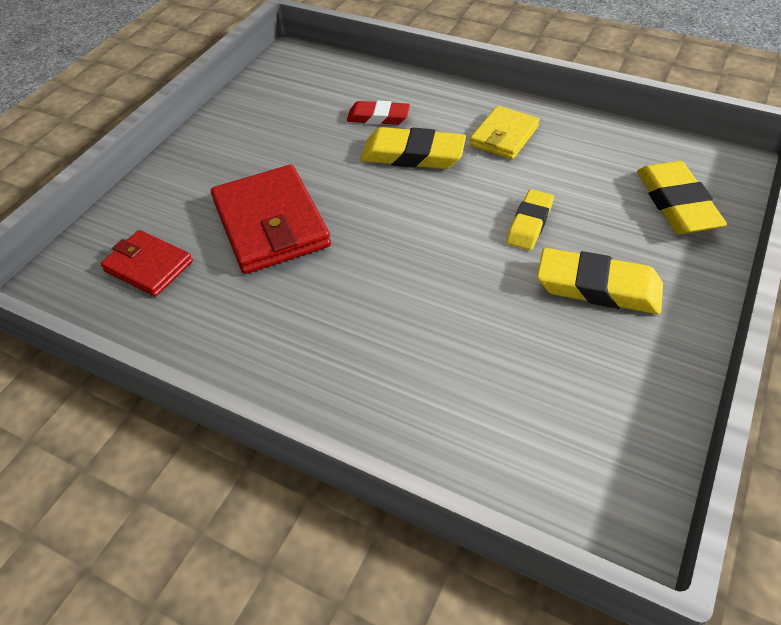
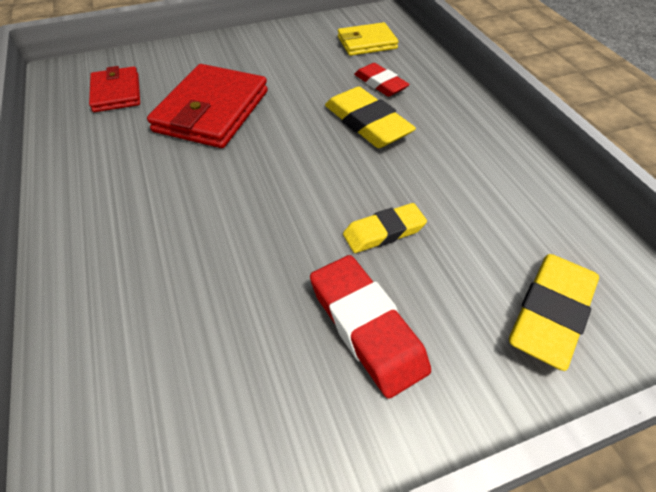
camera: 40 degrees right, 0 degrees up
(504, 136) = (460, 152): yellow wallet -> yellow wallet (367, 43)
(598, 287) = (366, 327): yellow eraser -> red eraser

